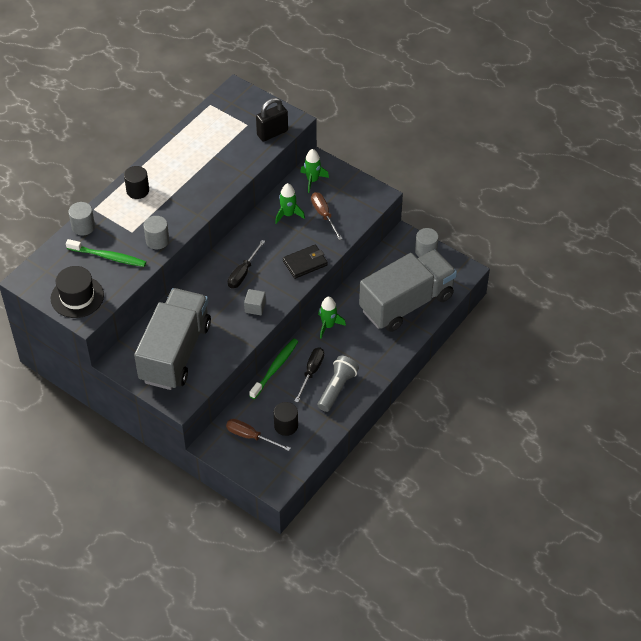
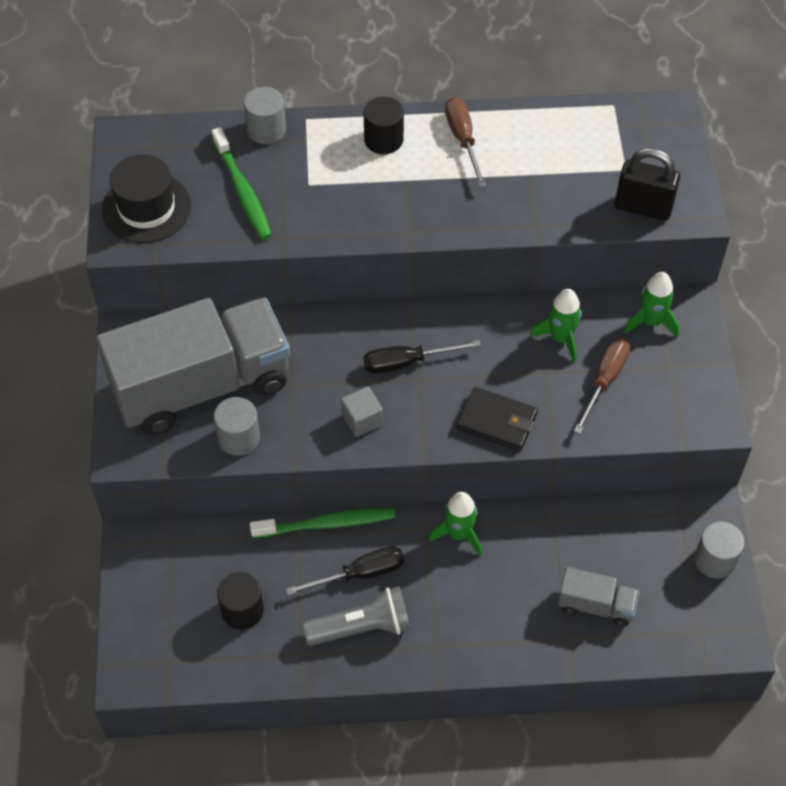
camera: 50 degrees right, 5 degrees up
(157, 240) = (321, 221): grey cylinder -> grey cylinder (239, 438)
(250, 436) = (188, 580): brown screwdriver -> brown screwdriver (463, 140)
(406, 303) = (596, 605): grey truck -> grey truck, size x0.43

